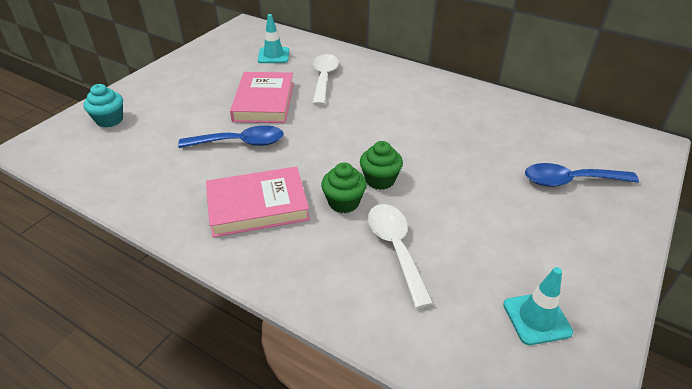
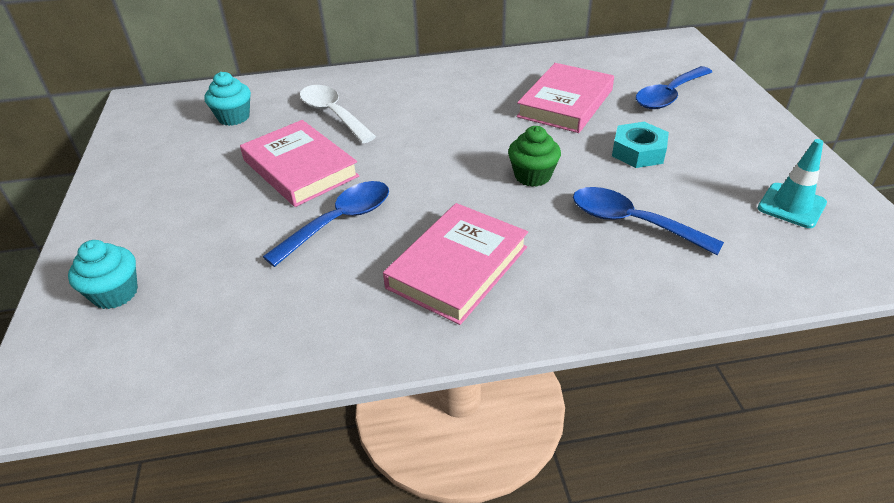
camera: 40 degrees left, 0 degrees up
(273, 55) = (234, 117): turquoise traffic cone -> turquoise cupcake
(344, 202) = (532, 213): green cupcake -> none
(396, 248) = (631, 222): white spoon -> blue spoon
(477, 206) = (638, 152): none -> turquoise nut
(478, 145) = (565, 103): none -> pink book

